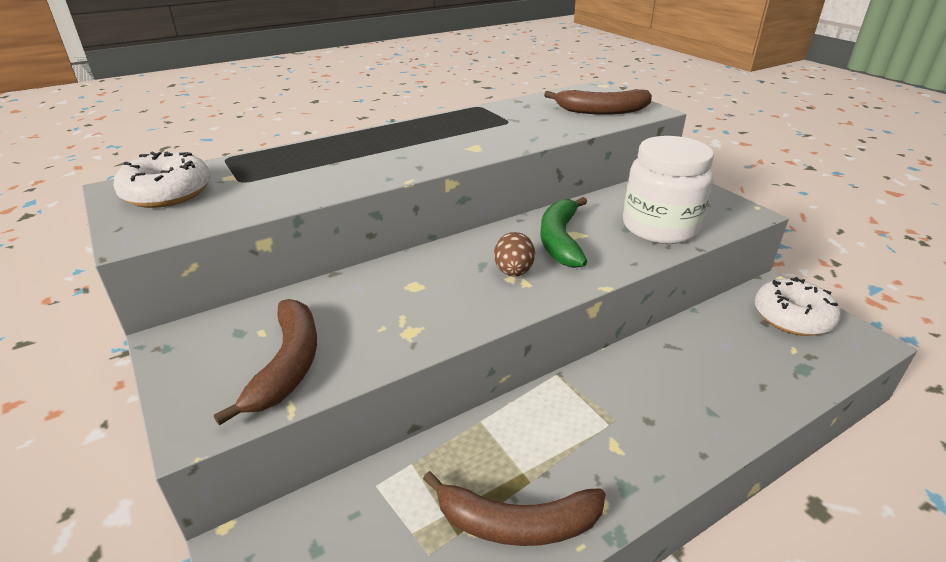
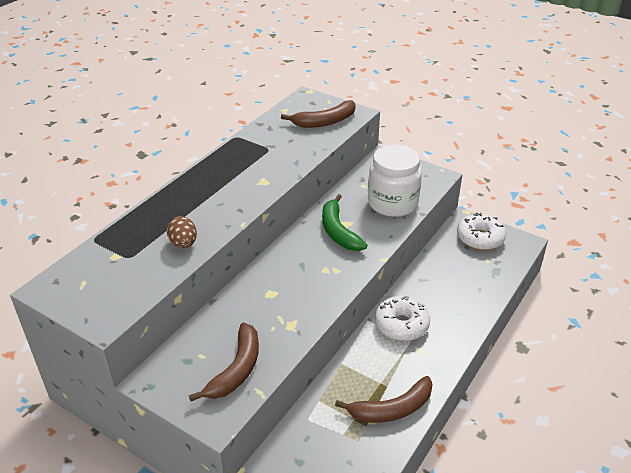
camera: 25 degrees left, 5 degrees up
(167, 193) = (86, 282): white donut -> white donut (401, 325)
(288, 365) = (236, 369): brown banana -> brown banana turned 45 degrees clockwise
(513, 272) = (324, 264): brown egg -> brown egg (183, 244)

